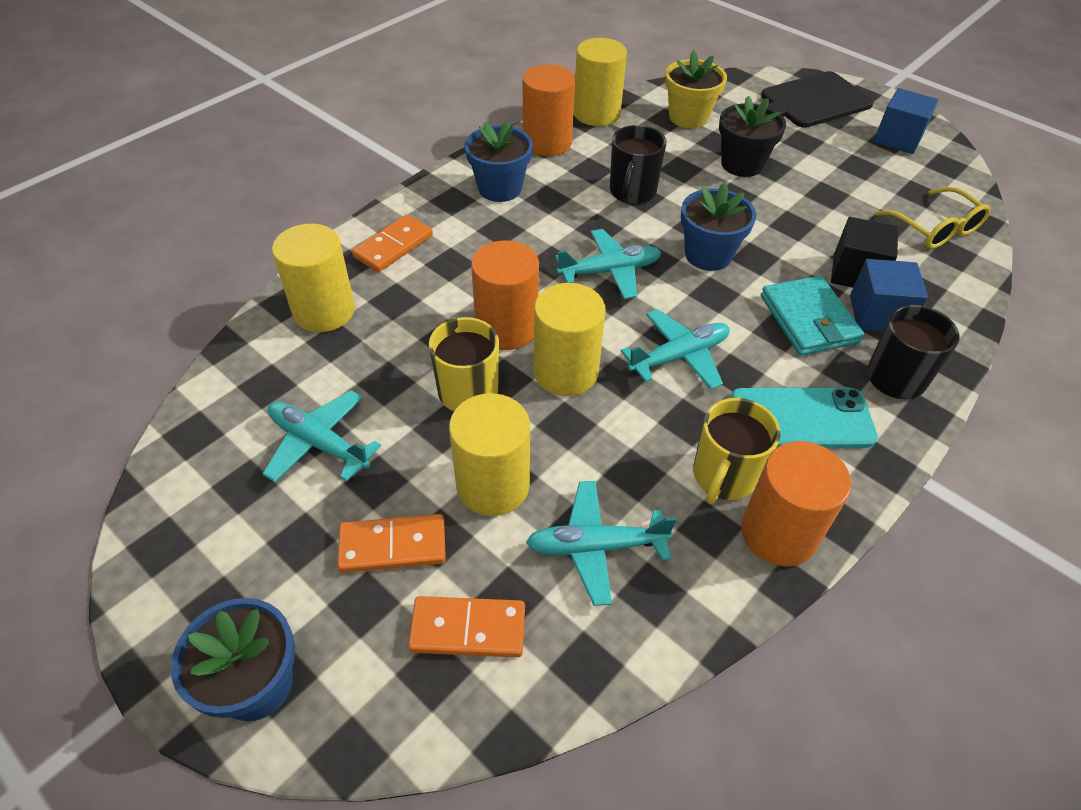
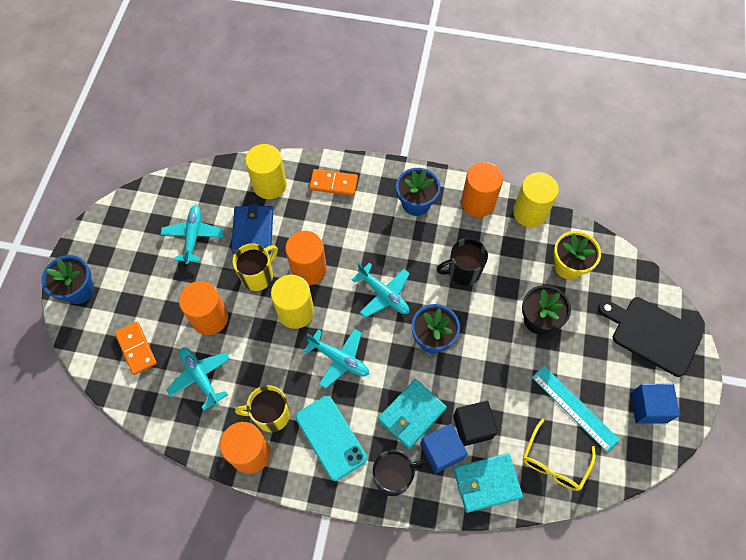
camera: 60 degrees right, 15 degrees up
(384, 363) = (253, 231): none -> blue wallet
(393, 546) = (159, 298): orange domino -> none
(493, 485) = (210, 318): yellow cylinder -> orange cylinder
(872, 186) = (574, 408): none -> turquoise ruler
(941, 293) = (486, 483): none -> turquoise wallet

